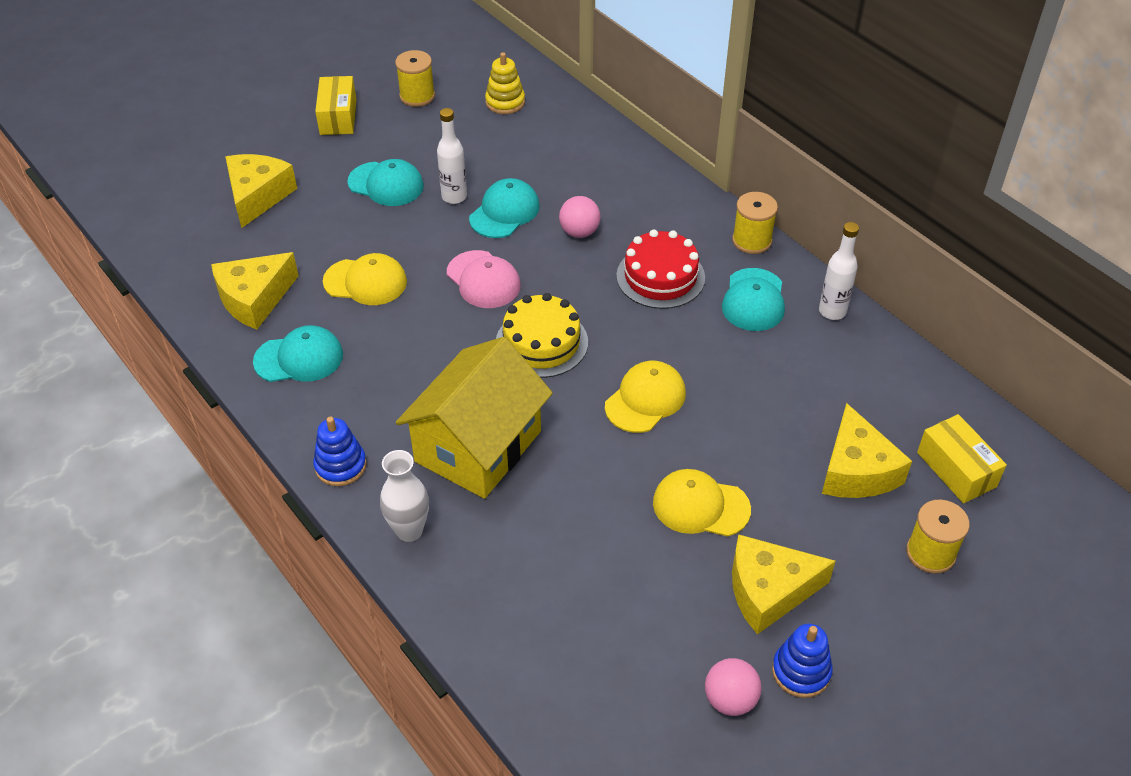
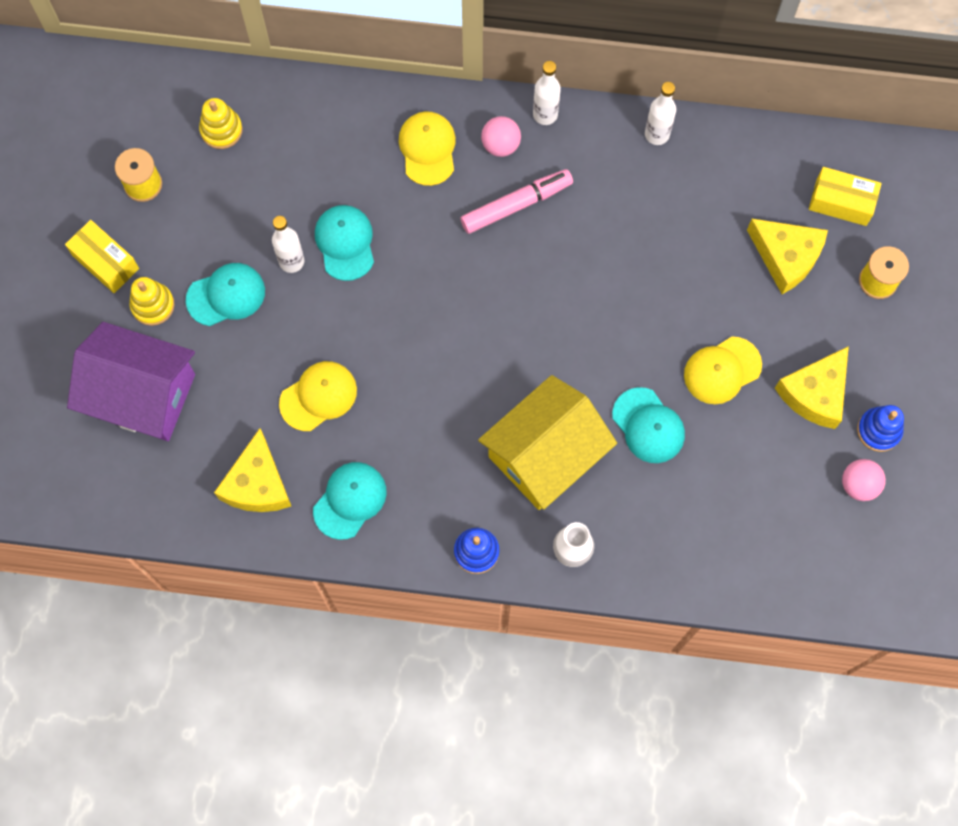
camera: 45 degrees left, 25 degrees up
(258, 196) = (141, 394): yellow cheese -> purple house
(333, 157) = (152, 305): none -> yellow stacking toy
(478, 446) = (545, 455): yellow house -> yellow house turned 60 degrees clockwise
(483, 280) = (399, 318): pink cap -> none
(541, 342) = (497, 335): yellow cake -> none
(579, 232) = (418, 213): pink ball -> pink ball (500, 144)
(645, 399) = (610, 320): yellow cap -> yellow cap (427, 149)
(660, 277) = (516, 205): red cake -> pink marker
(752, 240) = (545, 114): yellow spool -> white bottle
(753, 300) = (598, 170): turquoise cap -> turquoise cap (648, 426)

